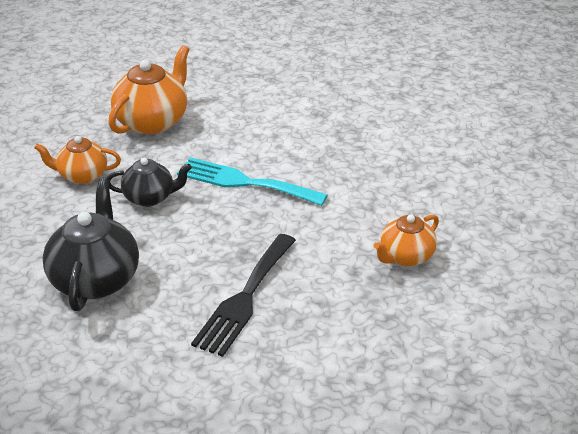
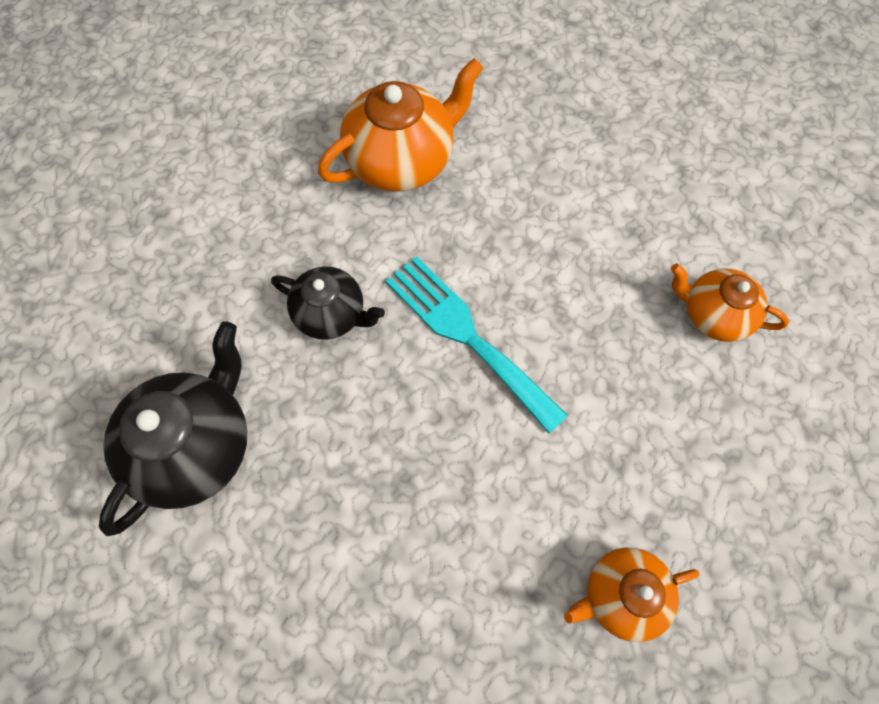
camera: 25 degrees right, 30 degrees up
(82, 175) = (267, 234): orange teapot -> orange teapot (713, 314)
(245, 298) = (363, 573): black fork -> none

